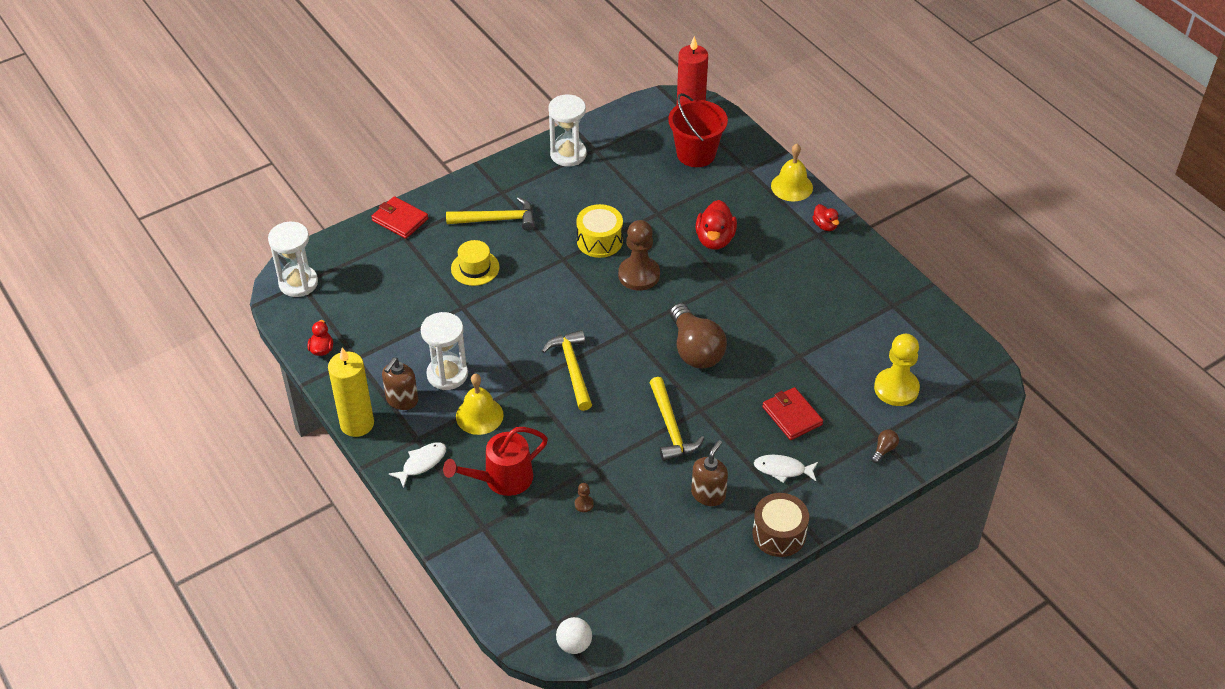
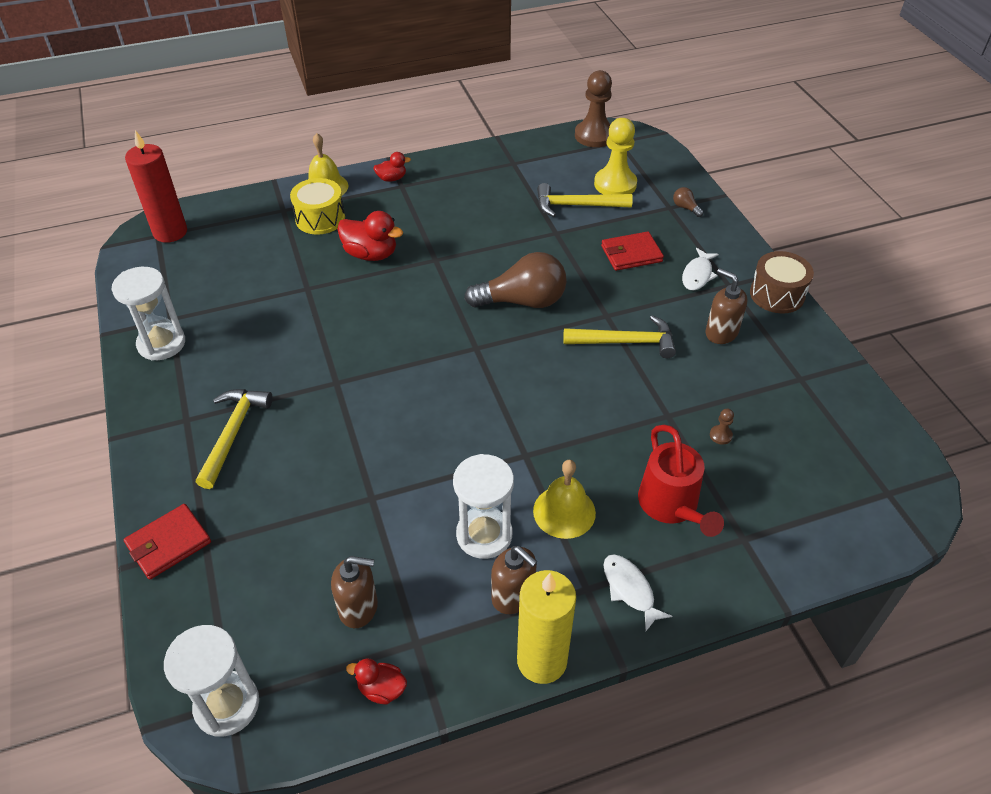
camera: 75 degrees left, 0 degrees up
(375, 323) = (358, 607): none -> brown soap dispenser
(475, 268) = (308, 472): yellow hat -> none
(572, 369) = (516, 407): yellow hammer -> yellow hammer (577, 206)
(574, 644) = (916, 481): white ball -> none
(599, 241) = (324, 344): yellow drum -> yellow drum (320, 218)
(639, 275) = (394, 322): brown pawn -> brown pawn (594, 135)
(696, 154) = (234, 241): red bucket -> none

